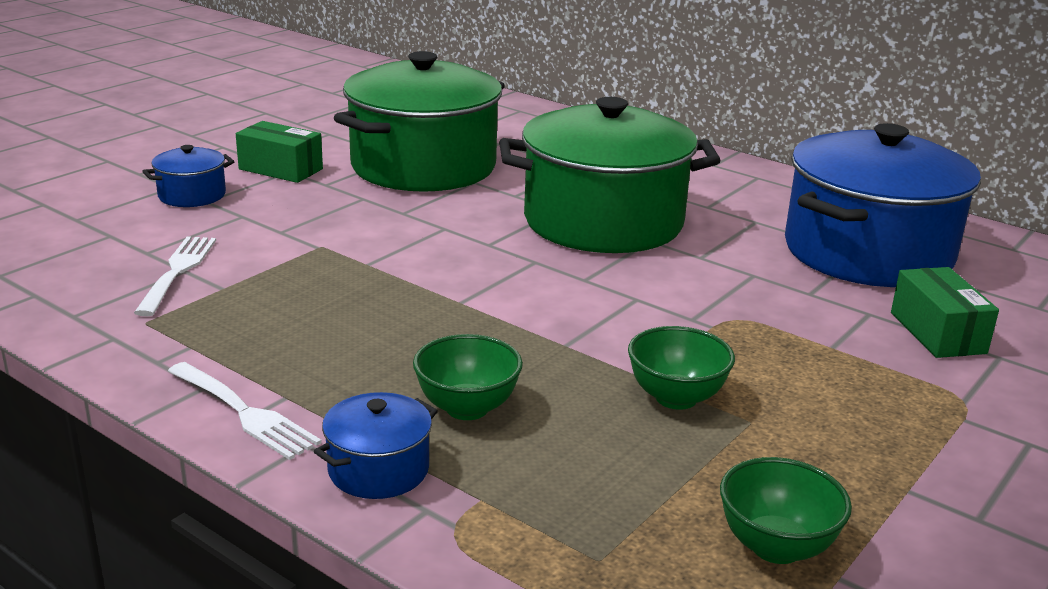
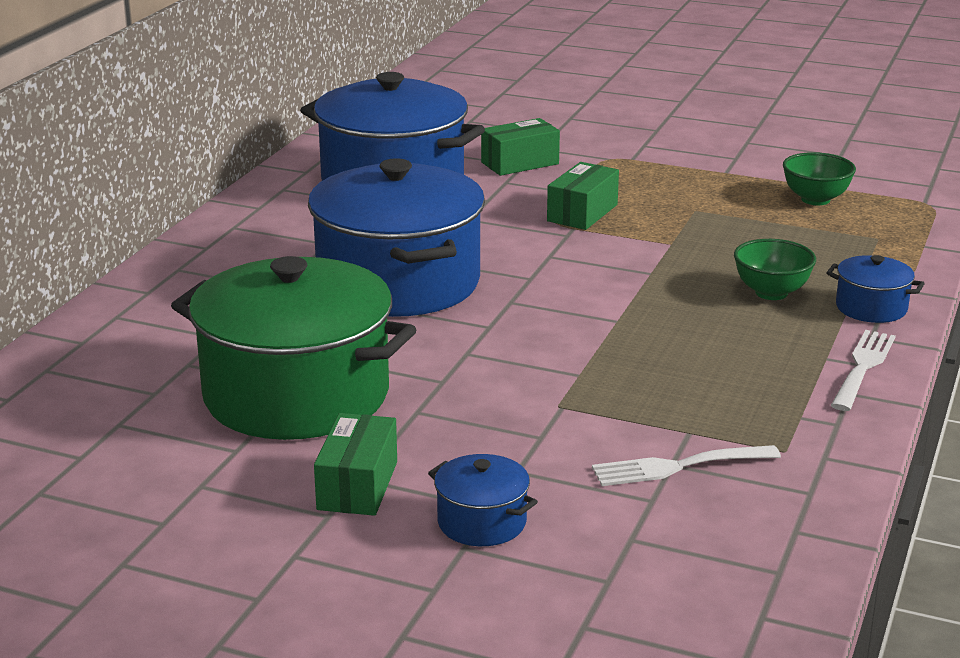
camera: 105 degrees left, 0 degrees up
(603, 222) = (398, 283): green pot -> blue pot
(676, 398) = (688, 232): green bowl -> none
(757, 340) = (582, 213): none -> green box

